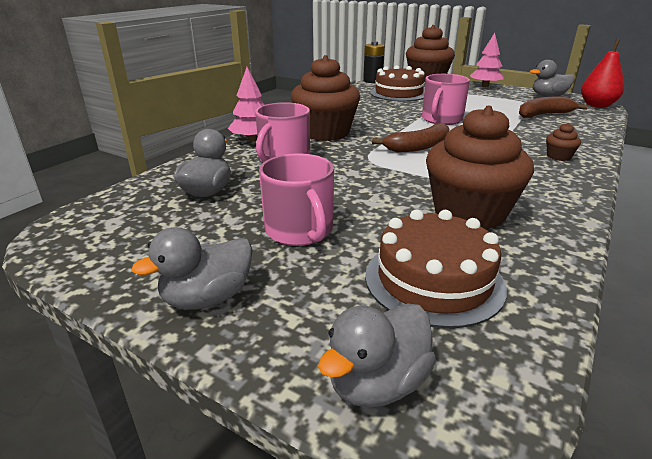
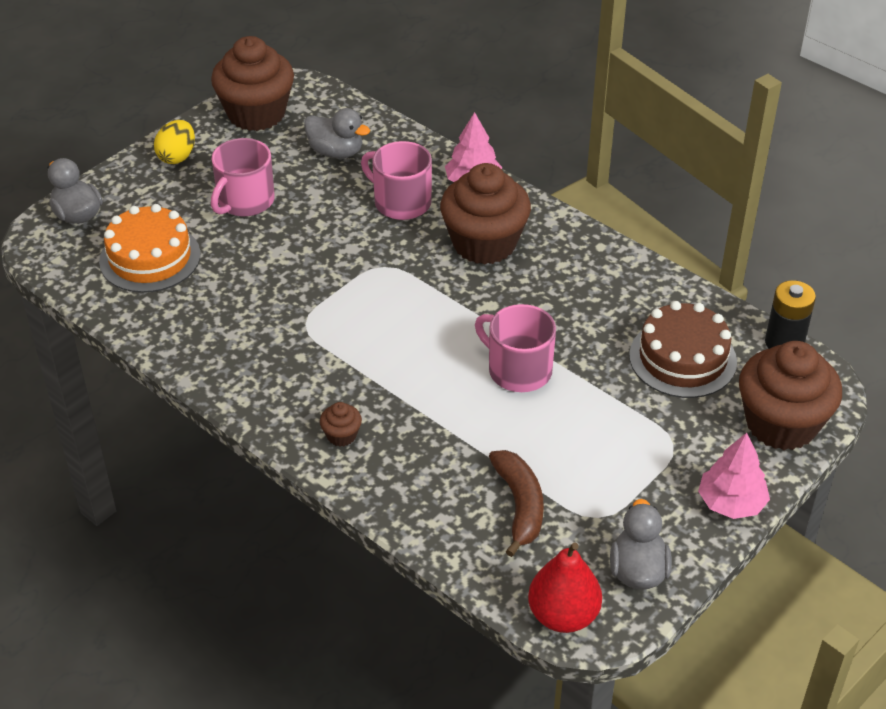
camera: 100 degrees right, 15 degrees up
(207, 298) = (177, 156): grey duck -> yellow egg
(299, 230) = (245, 201): pink mug -> pink mug turned 45 degrees counterclockwise
(418, 147) = (411, 316): brown banana -> none
(434, 280) = (150, 258): brown cake -> orange cake
(469, 213) = (234, 307): brown cupcake -> brown cupcake (256, 113)

